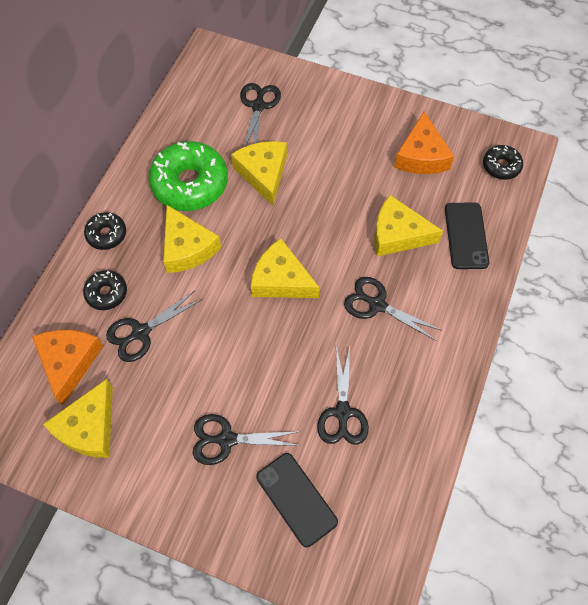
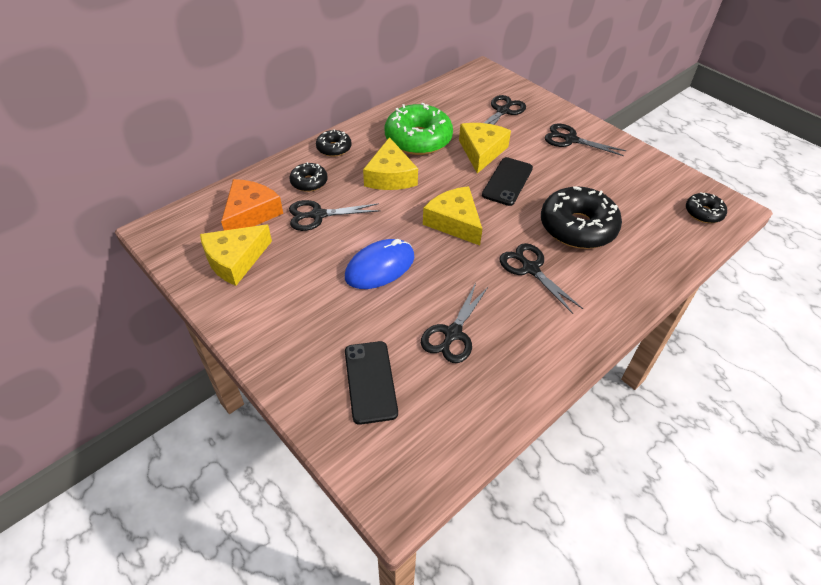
camera: 25 degrees right, 15 degrees down
(227, 439) = (338, 312): black scissors -> black scissors (570, 140)
(238, 368) = (380, 267): none -> blue mouse
(398, 234) = (577, 227): yellow cheese -> black donut
(421, 156) = (628, 182): orange cheese -> none
(466, 235) = (643, 250): black phone -> black phone (507, 181)

